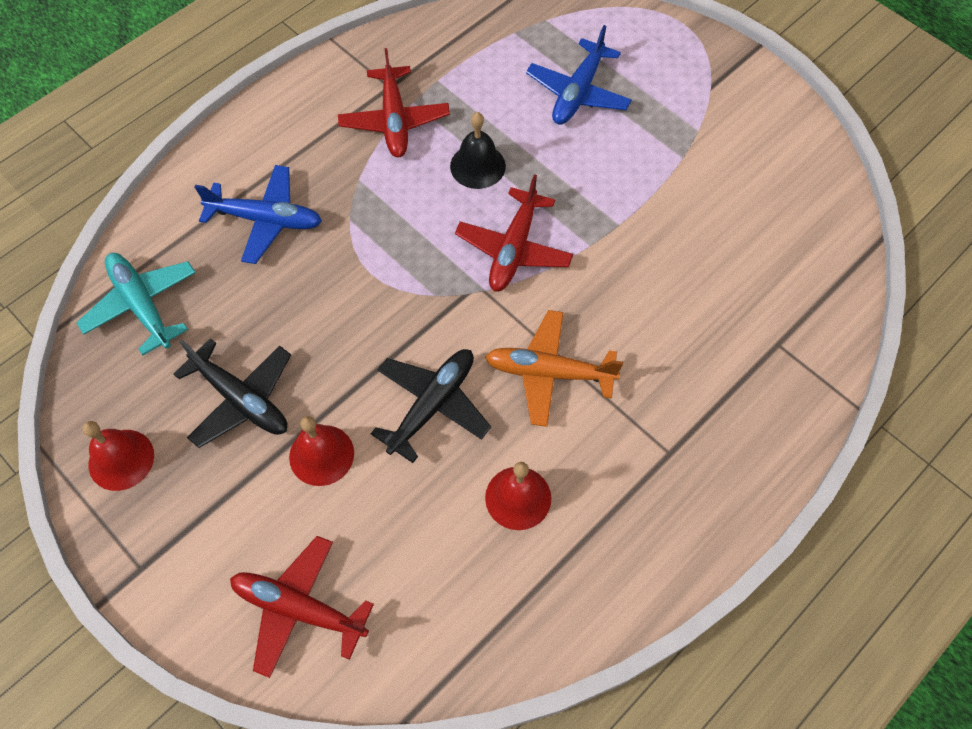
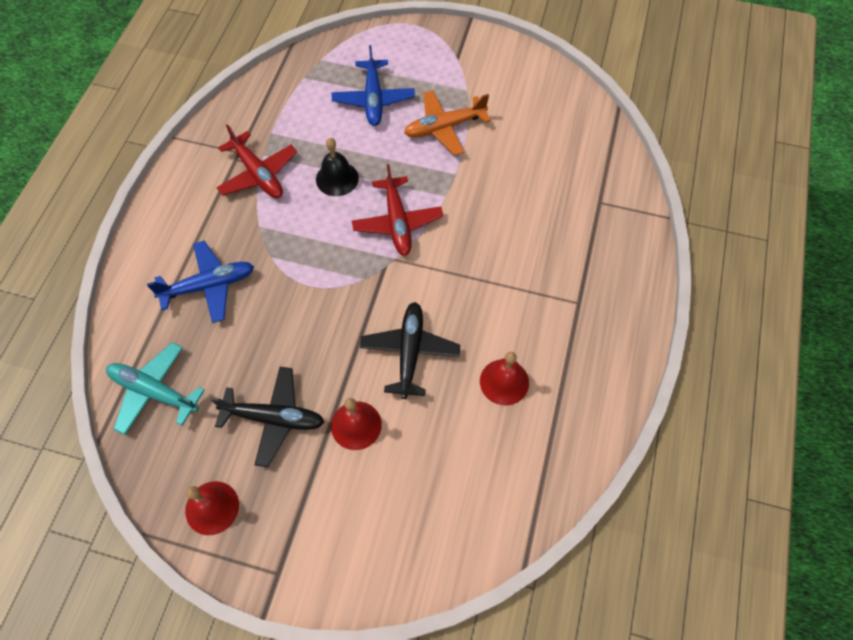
camera: 30 degrees left, 0 degrees up
(299, 608) = (408, 535): red plane -> none
(549, 373) = (472, 291): orange plane -> orange plane (444, 127)

